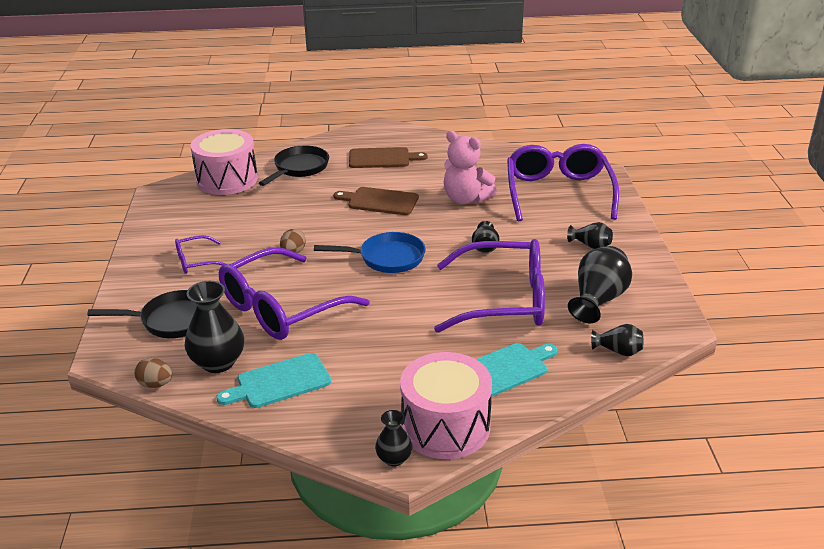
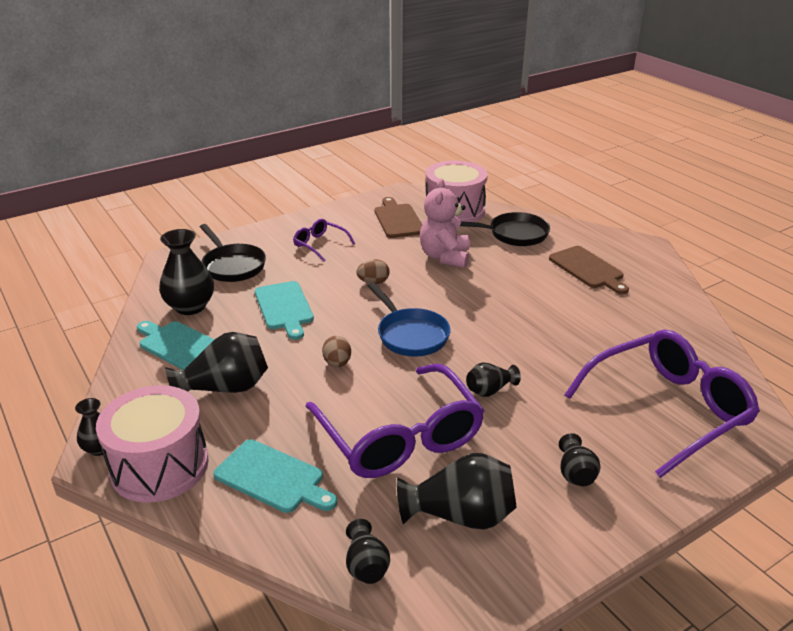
camera: 60 degrees right, 0 degrees up
(155, 384) = (148, 291): brown egg -> brown egg (337, 363)
(281, 308) = (284, 308): purple glasses -> turquoise cutting board
(371, 369) = (225, 388): none -> black vase
(379, 201) = (506, 295): brown cutting board -> brown cutting board (398, 219)
(466, 199) = (572, 346): pink teddy bear -> pink teddy bear (445, 257)

